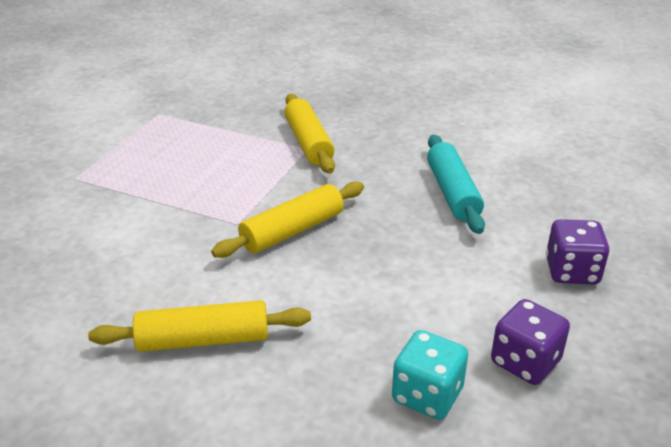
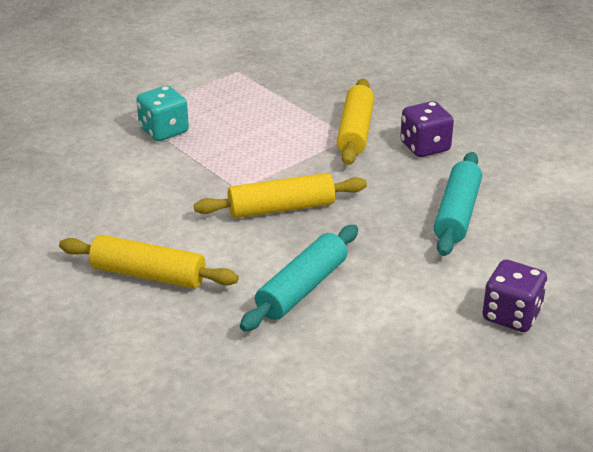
camera: 25 degrees right, 0 degrees up
(370, 305) = (302, 288): none -> turquoise rolling pin
(427, 395) = (294, 371): turquoise dice -> turquoise dice (164, 131)
(525, 362) = (399, 373): purple dice -> purple dice (425, 147)

